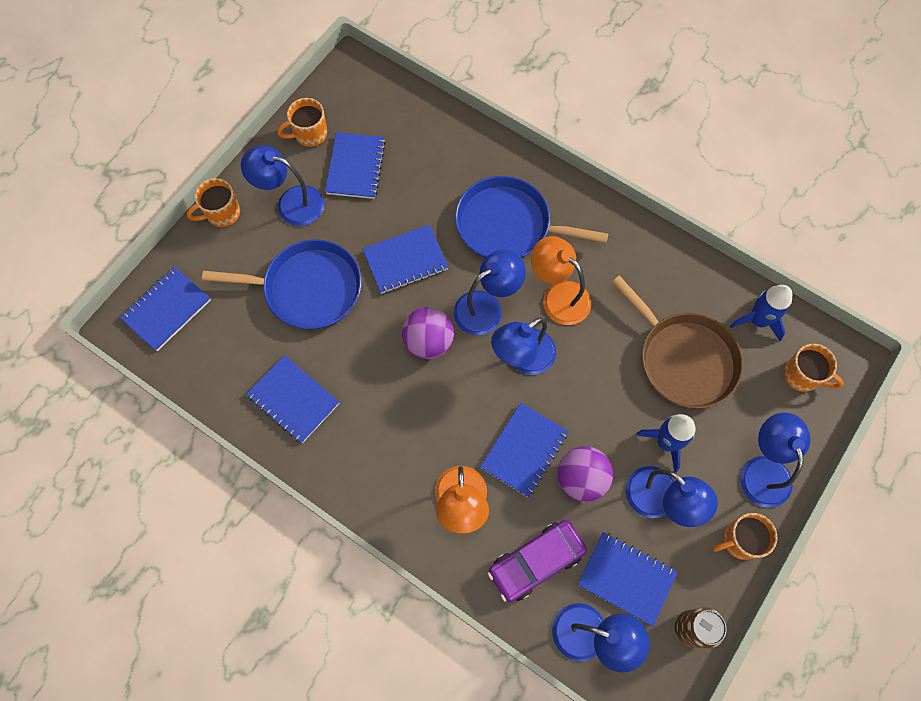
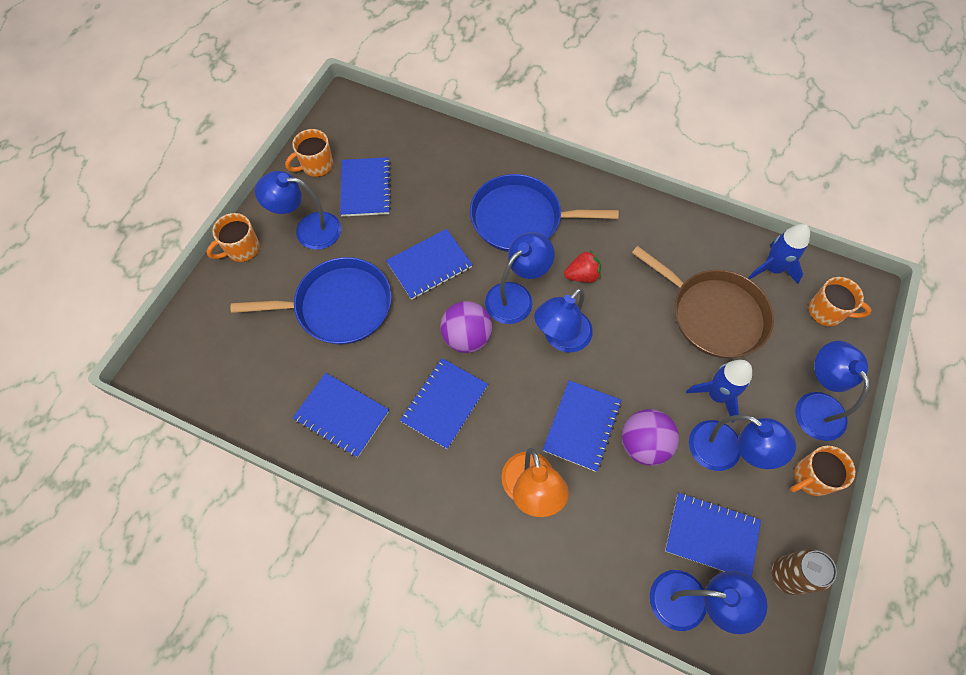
camera: 10 degrees left, 5 degrees down
(167, 310) = (199, 348): blue notebook -> blue notebook (444, 404)
(536, 562) = (618, 535): purple car -> none
(558, 296) = (582, 275): orange lamp -> red strawberry

